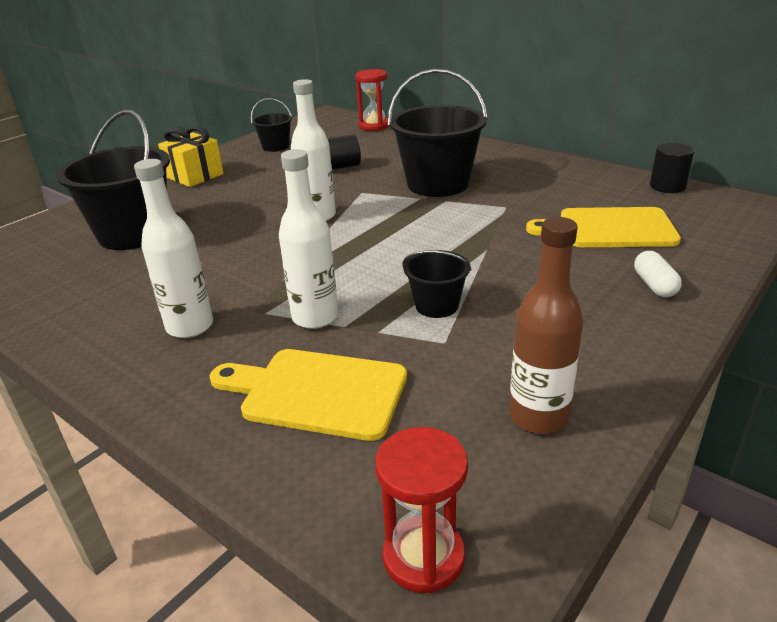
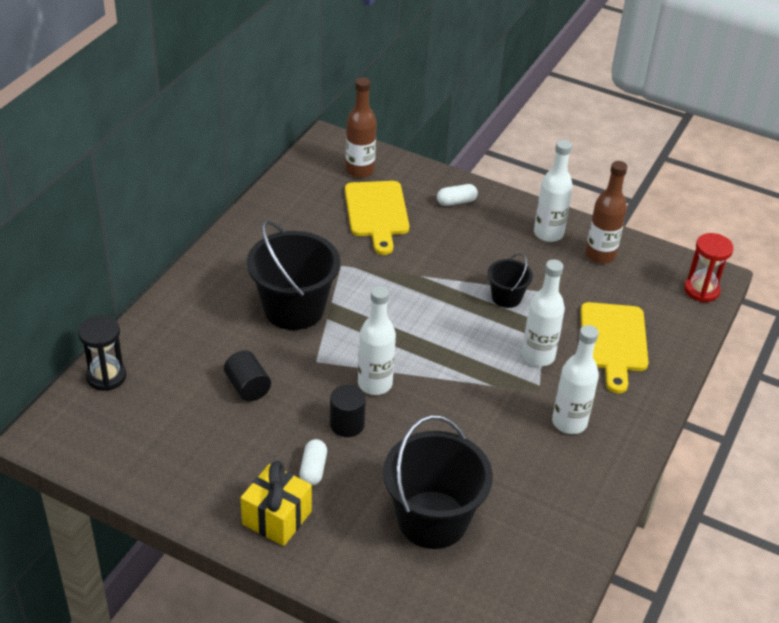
camera: 105 degrees left, 10 degrees up
(232, 188) = (313, 469): none -> white capsule
(275, 147) = (177, 461): black bucket -> none
(374, 126) = (106, 376): red hourglass -> black hourglass
(592, 363) = (548, 233): none -> white bottle
(667, 186) = (294, 176): black cylinder -> black cylinder (347, 424)
(700, 222) = (359, 170): none -> brown bottle

